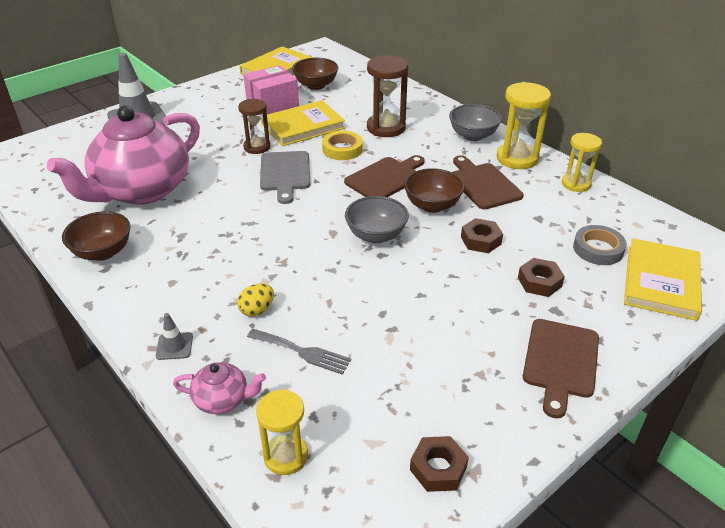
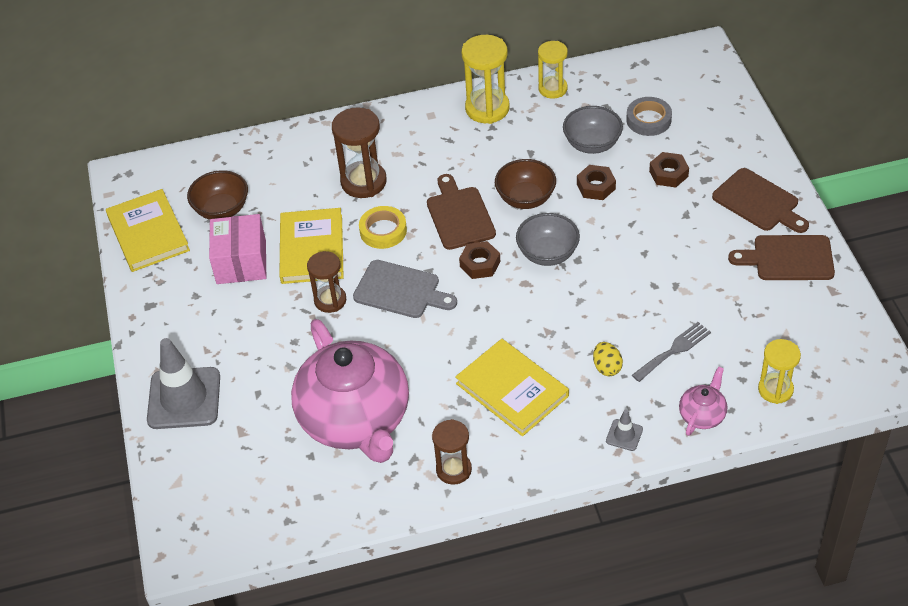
camera: 60 degrees left, 10 degrees up
(103, 252) = (454, 469): brown bowl -> brown hourglass
(438, 468) = (822, 308): brown nut -> brown nut (480, 264)
(473, 135) = (425, 122): grey bowl -> grey bowl (592, 144)
(483, 184) = (514, 150): brown cutting board -> brown cutting board (788, 258)
(661, 282) = (706, 105): yellow book -> yellow book (512, 390)

